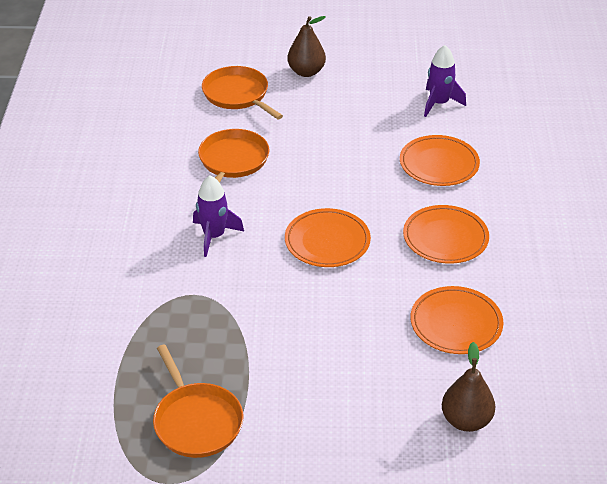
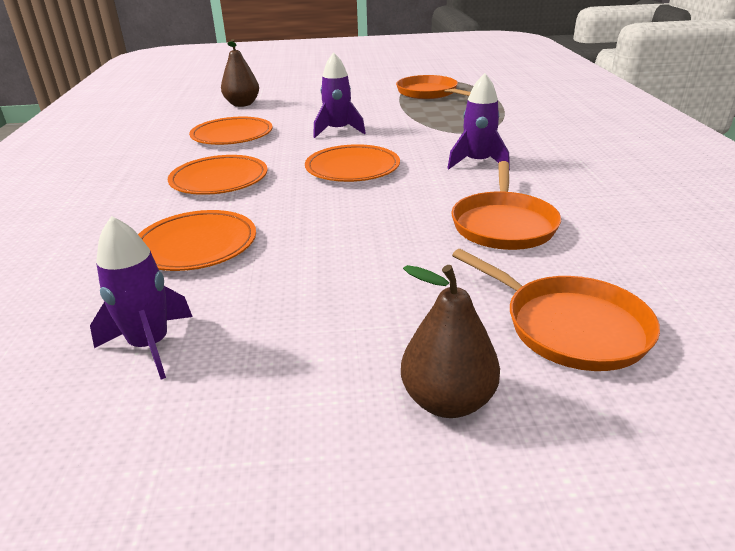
camera: 175 degrees right, 10 degrees down
(335, 318) = (338, 131): none -> purple rocket

